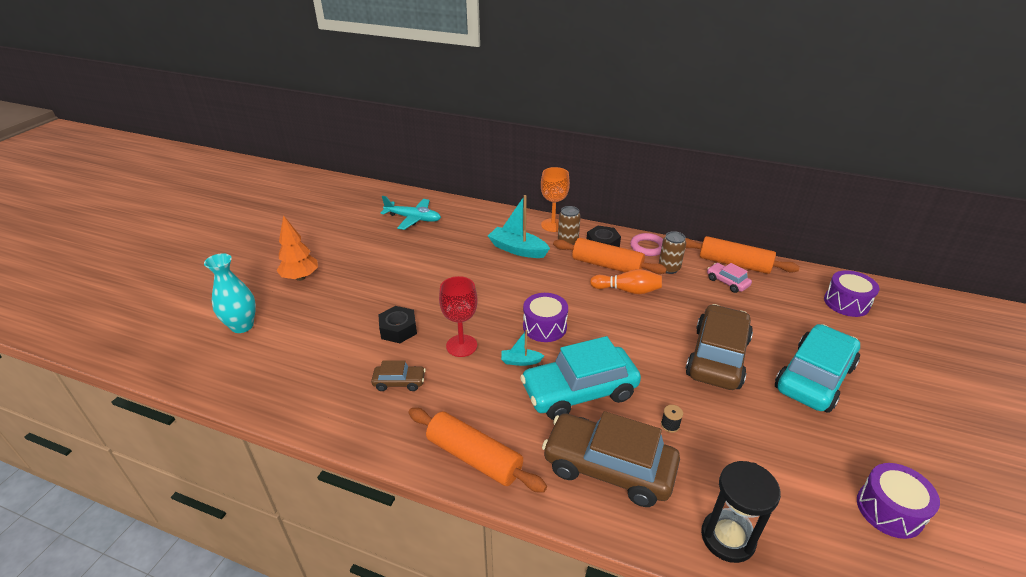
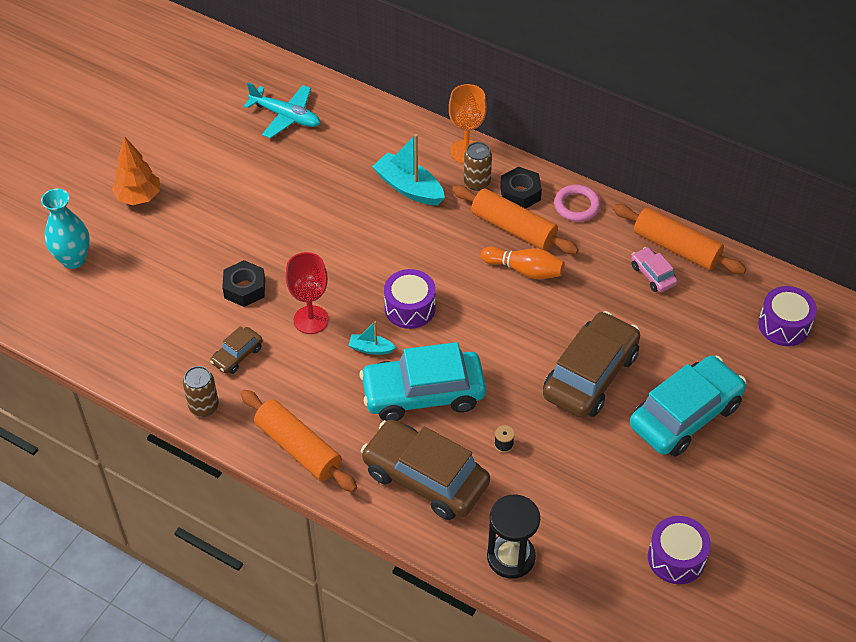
camera: 10 degrees right, 15 degrees up
(399, 382) = (237, 355): brown car -> brown car turned 120 degrees clockwise
(669, 268) = (589, 244): brown can -> brown can (204, 406)

